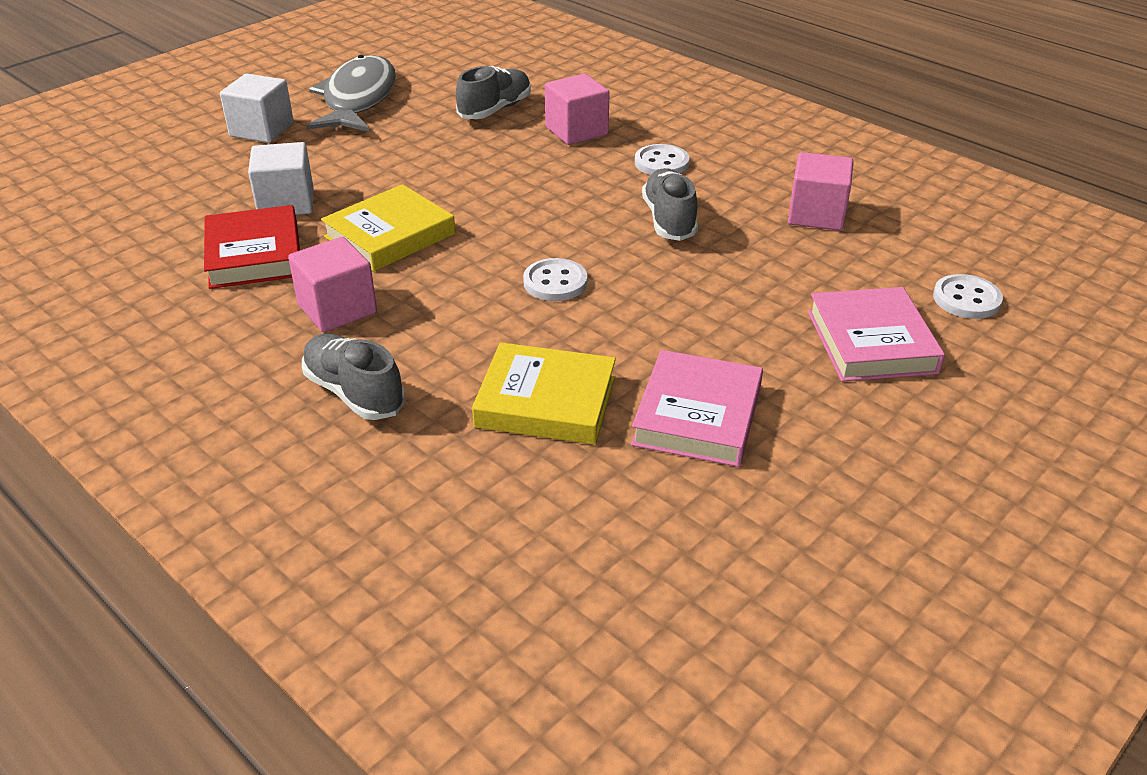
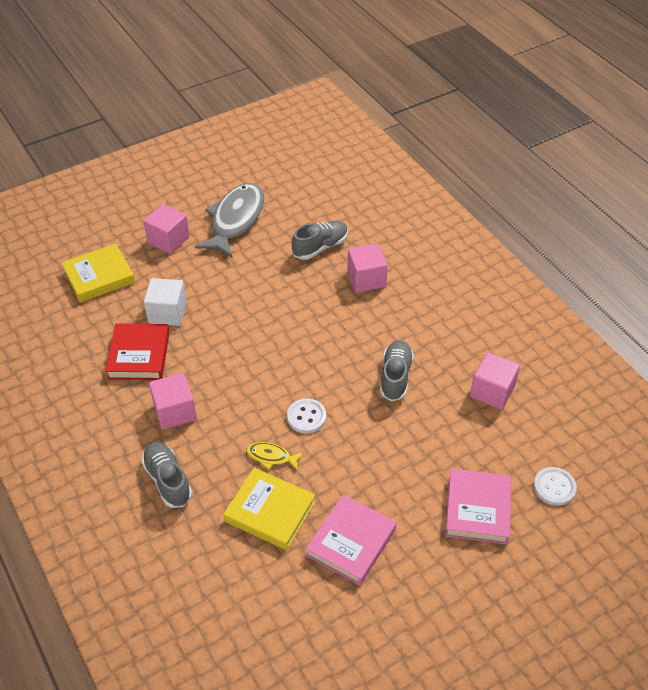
camera: 15 degrees right, 10 degrees up
(262, 130) = (168, 240): white cube -> pink cube
(390, 235) = (221, 355): yellow book -> yellow book (99, 277)
(519, 336) = (271, 457): none -> yellow fish
(661, 163) = (410, 321): white button -> none

